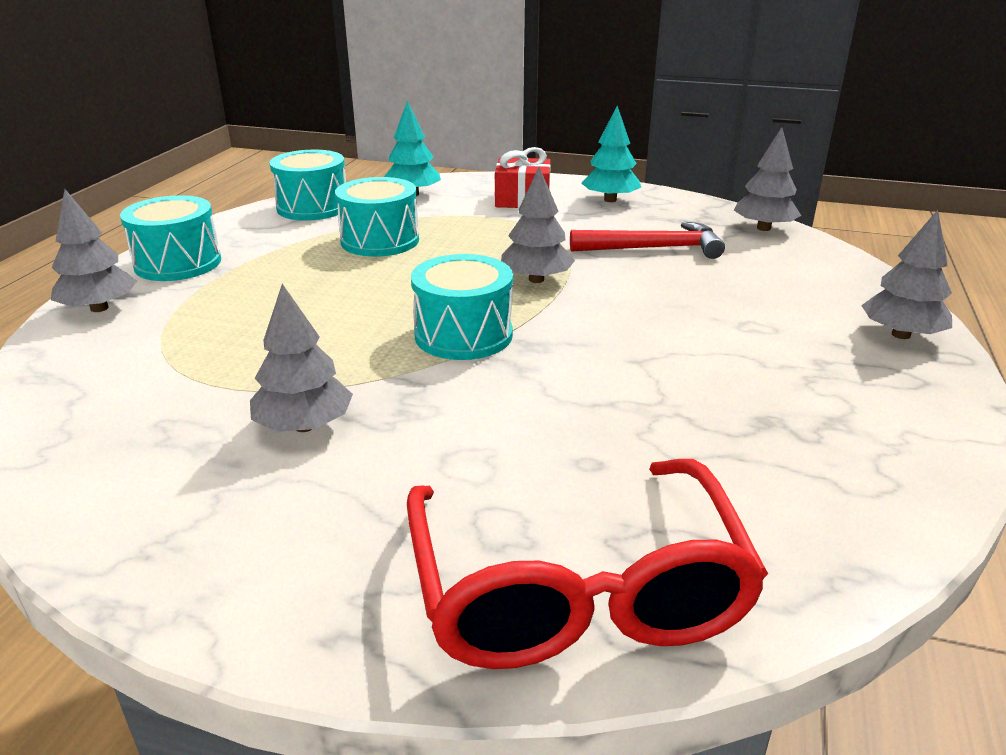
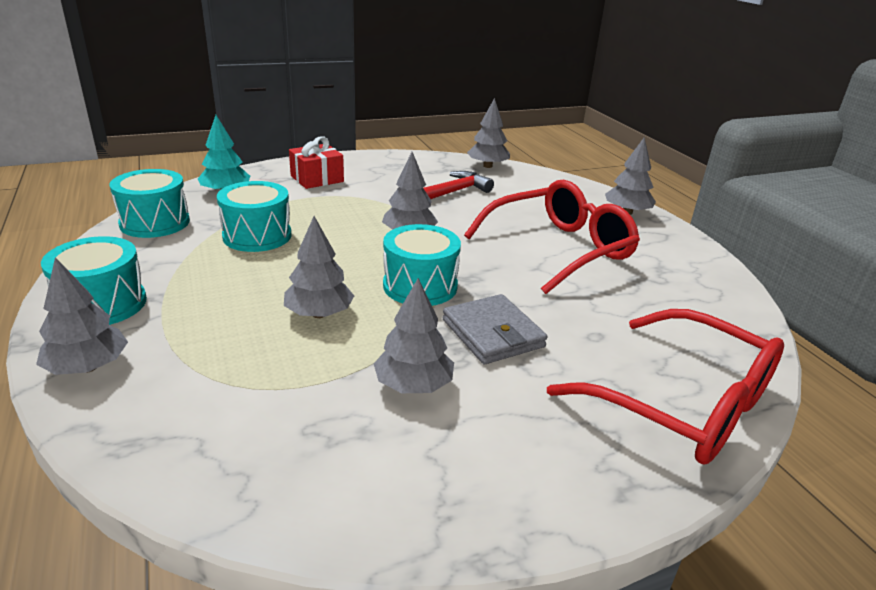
camera: 40 degrees left, 0 degrees up
(324, 328) = (319, 314): none -> grey tree
(465, 410) = (492, 333): none -> grey wallet
(610, 200) = (375, 166): turquoise tree -> none
(708, 349) = (559, 249): none -> red glasses

